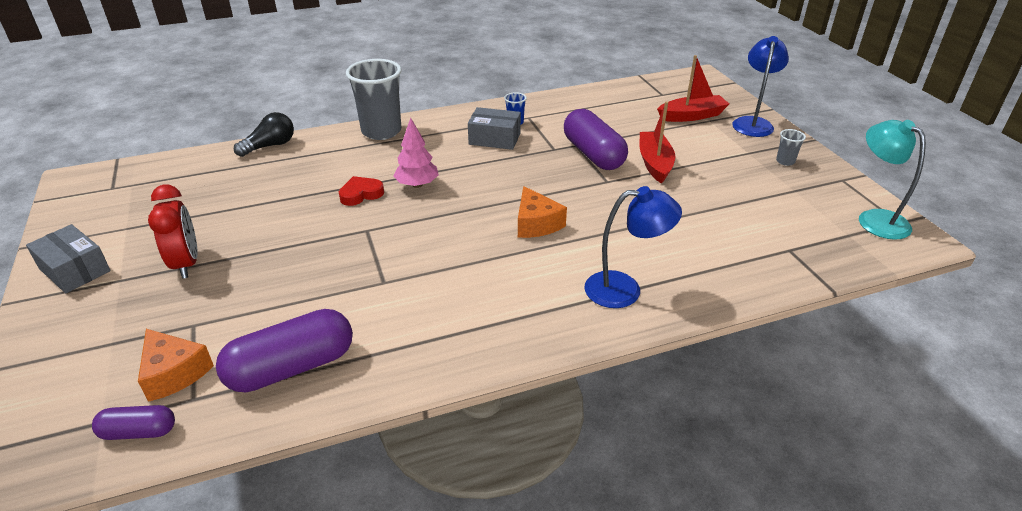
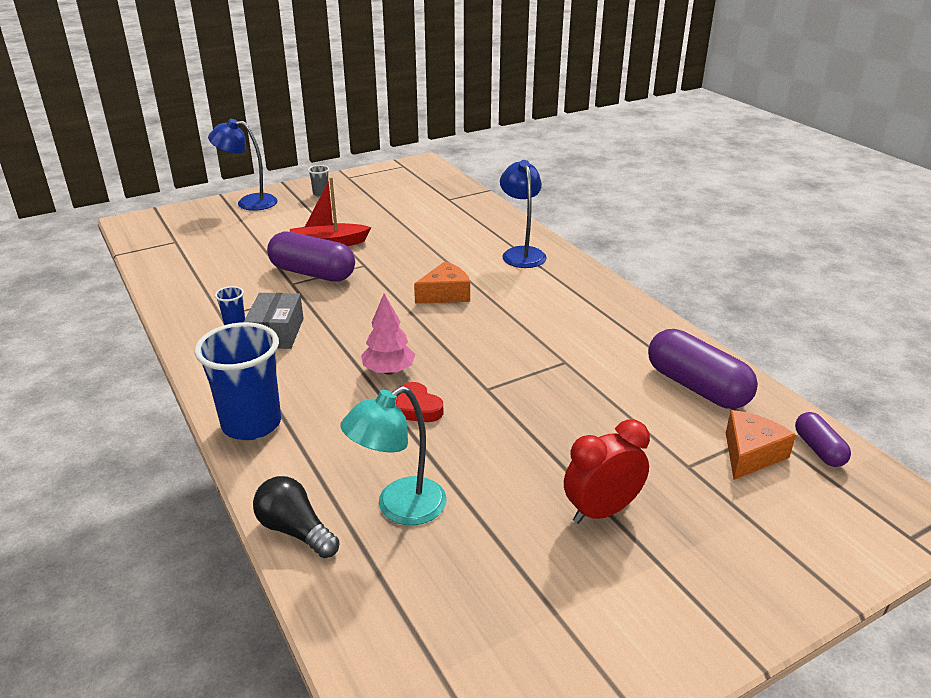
camera: 100 degrees left, 5 degrees down
(75, 270) = (665, 623): grey box -> none
(381, 131) = (251, 424): grey cup -> blue cup
(593, 154) = (312, 273): purple capsule -> purple capsule turned 60 degrees clockwise
(692, 116) = (230, 227): red boat -> none
(875, 219) = (401, 172): turquoise lamp -> turquoise lamp (399, 508)

